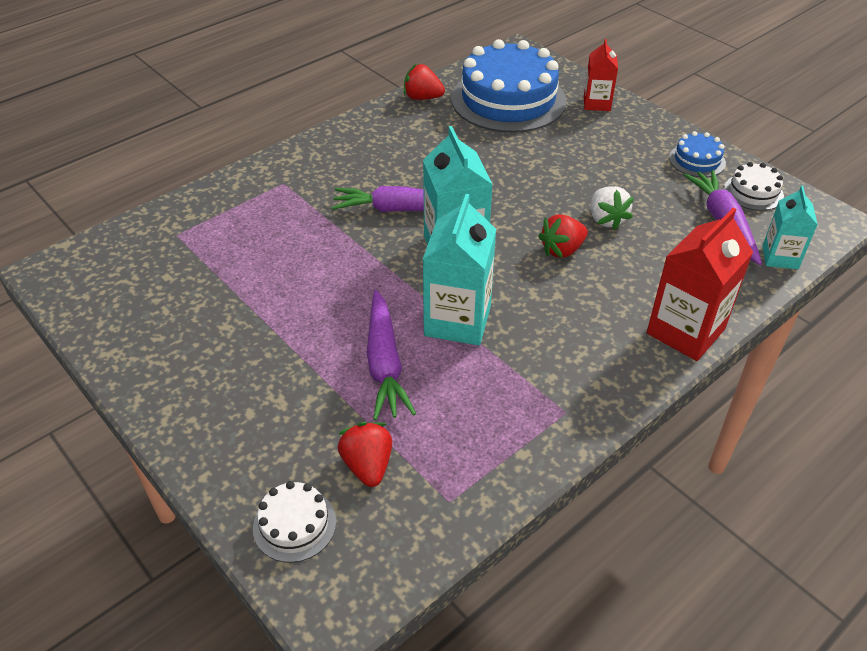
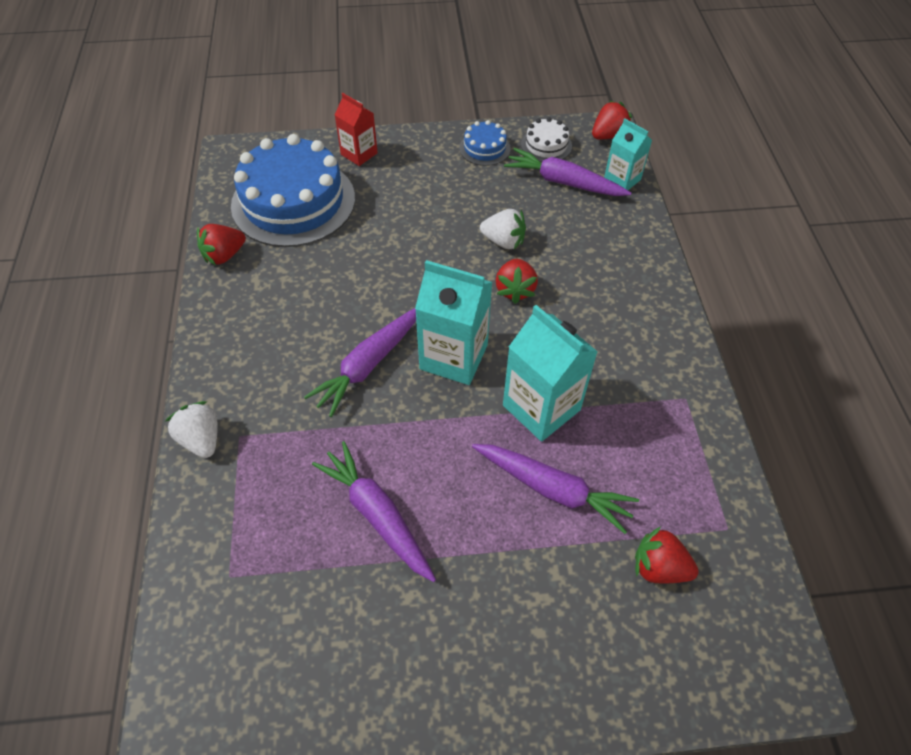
camera: 55 degrees left, 10 degrees up
(265, 169) = (201, 439): none -> white strawberry
(278, 278) = (377, 515): none -> purple carrot
(294, 524) = (690, 660): white cake -> none
(685, 331) = (655, 277): red carton -> none
(825, 224) = (608, 135): none -> red strawberry

